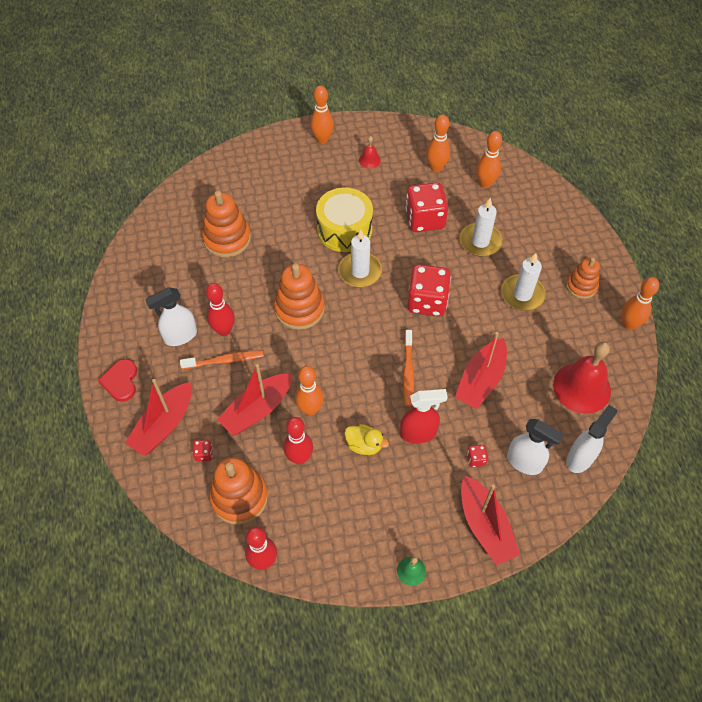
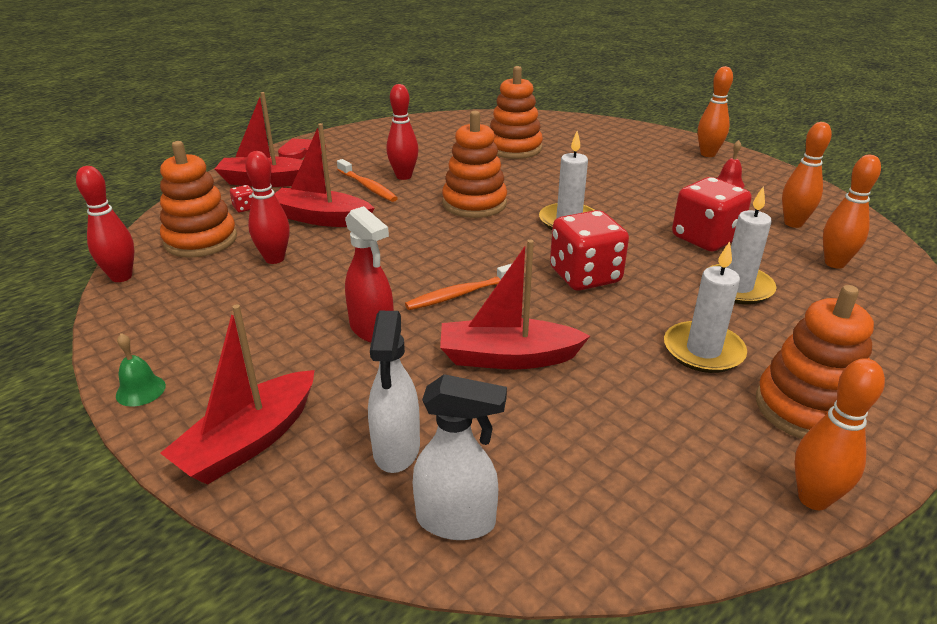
camera: 60 degrees right, 25 degrees down
(180, 336) = (376, 160): white spray bottle -> none
(310, 409) = (346, 246): orange bowling pin -> none
(344, 230) = (612, 197): yellow drum -> none
(364, 445) = (322, 295): yellow duck -> none
(476, 459) = (366, 394): red dice -> none
(581, 286) = (806, 408): orange stacking toy -> orange stacking toy, size x1.57
(582, 387) = (606, 475): red bell -> none

